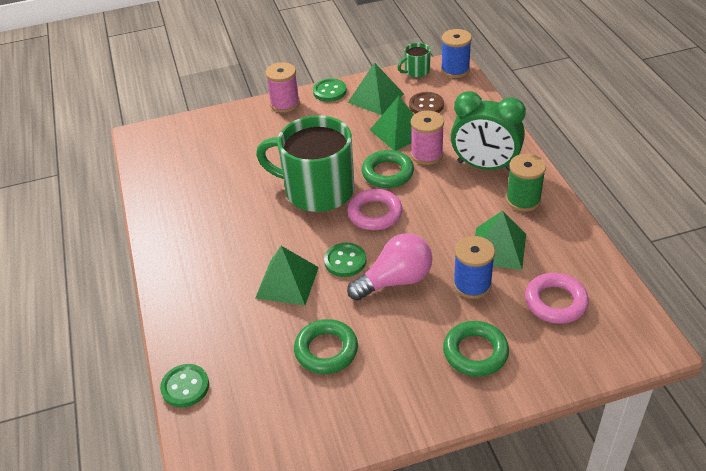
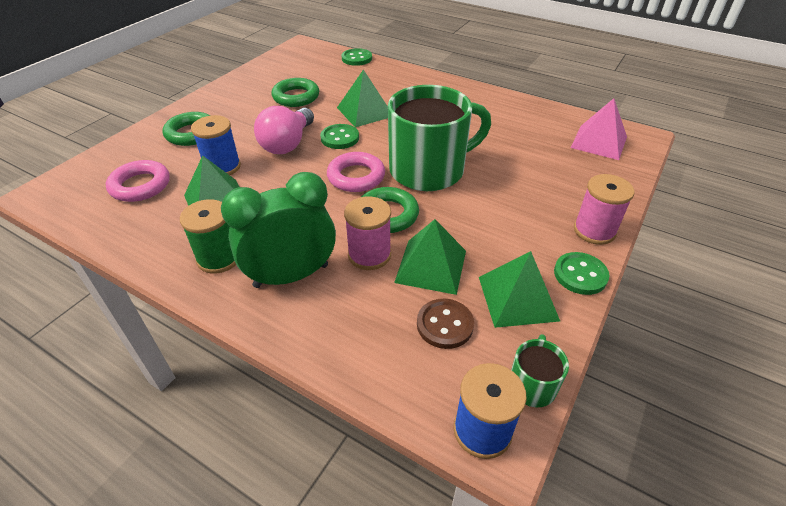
camera: 135 degrees right, 0 degrees up
(172, 147) = (599, 142): none -> pink pyramid

